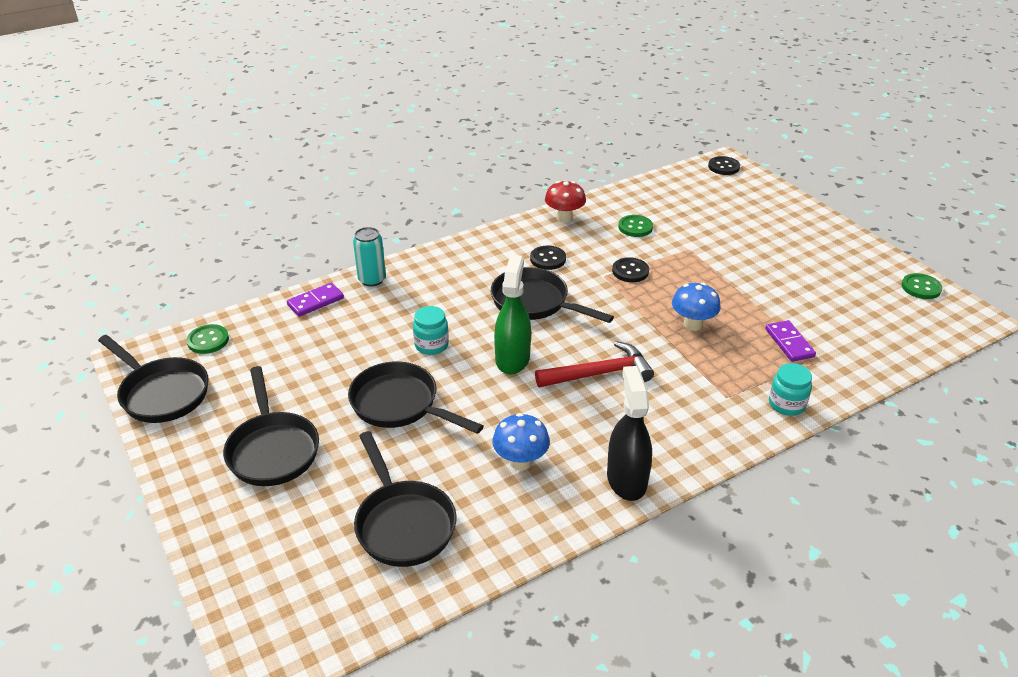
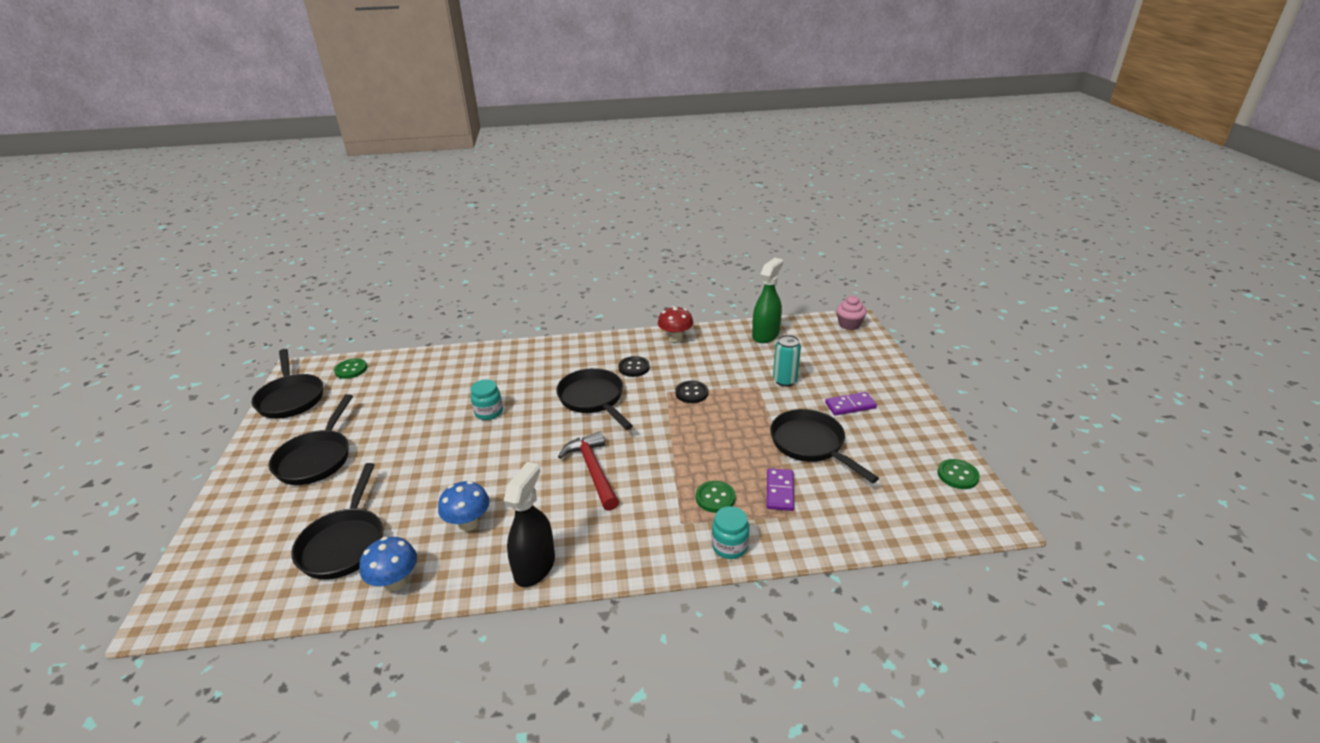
camera: 25 degrees right, 5 degrees down
(315, 302) = (441, 360): purple domino -> purple domino (850, 405)
(372, 280) = (493, 353): turquoise can -> turquoise can (784, 381)
(400, 404) = (426, 451): black pan -> black pan (811, 445)
(512, 359) = (537, 439): green spray bottle -> green spray bottle (765, 335)
(600, 373) = (593, 470): red hammer -> red hammer turned 120 degrees counterclockwise
(635, 227) = (727, 358): green button -> green button (715, 498)
(692, 324) = (706, 451): blue mushroom -> blue mushroom (395, 582)
(723, 167) = (849, 324): black button -> pink cupcake

